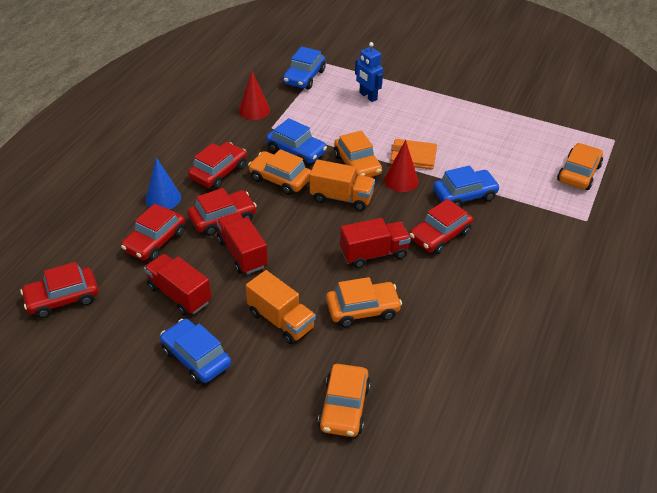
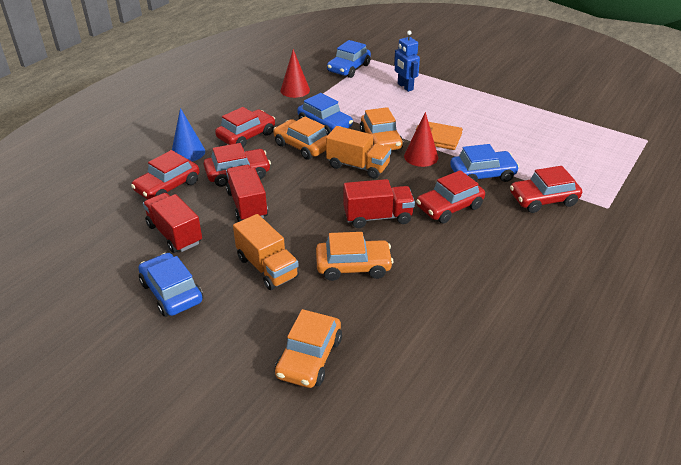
camera: 10 degrees right, 5 degrees down
(62, 298) = (64, 226): red car -> red car (543, 199)
(578, 173) = (605, 165): orange car -> none

